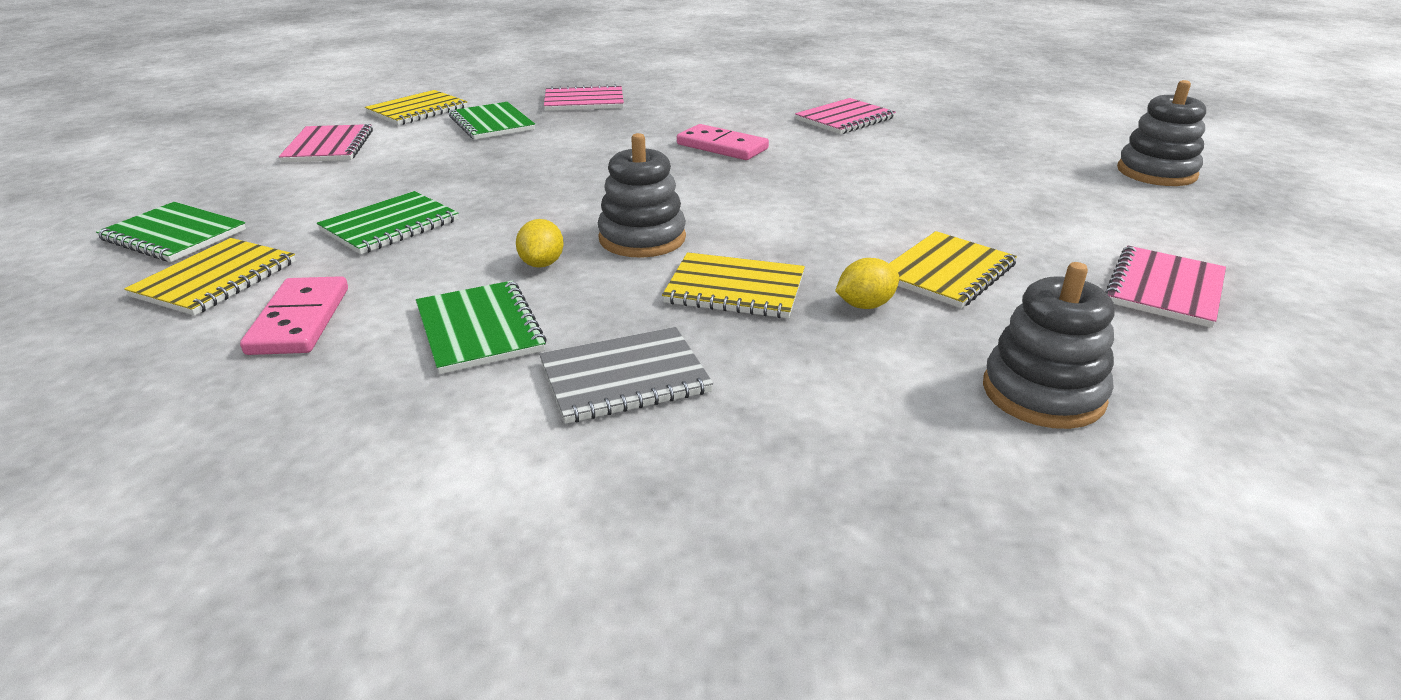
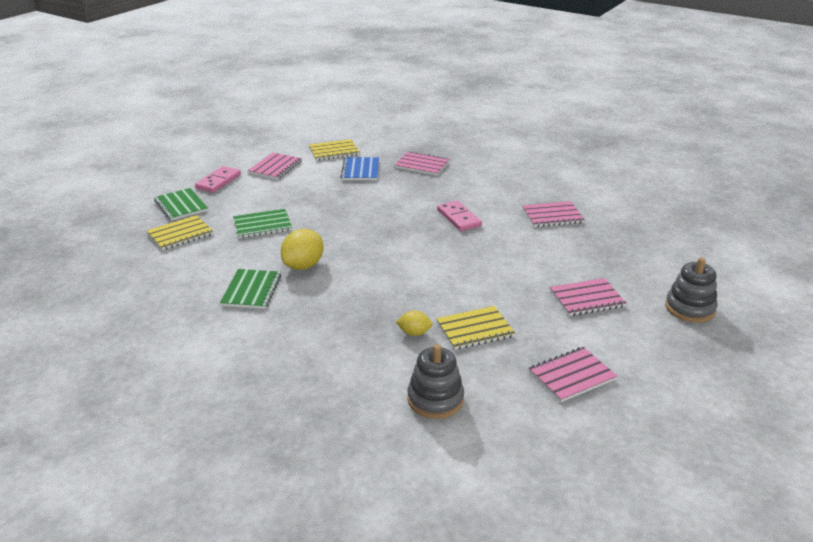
camera: 30 degrees right, 0 degrees up
(299, 320) = (194, 264): pink domino -> pink domino (218, 181)
(491, 123) = (360, 170): green notebook -> blue notebook
(542, 264) = (303, 266): yellow lemon -> yellow lemon, size x1.76
(624, 378) = (282, 331): grey notebook -> none
(642, 238) = (358, 265): grey stacking toy -> none
(735, 289) = (368, 305): yellow notebook -> none
(1029, 193) = (587, 299): none -> pink notebook

